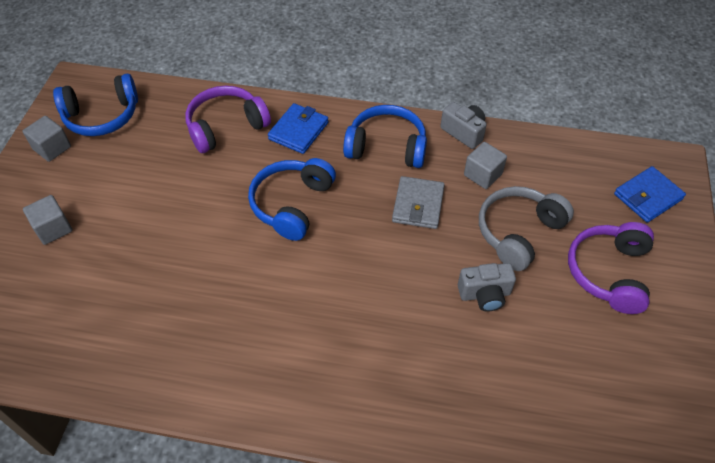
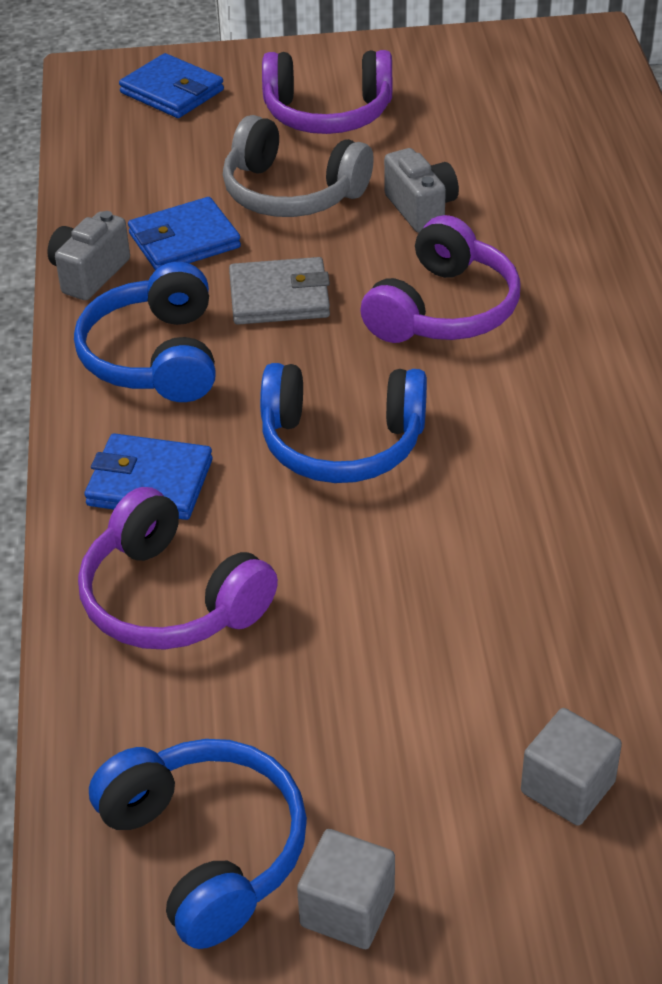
camera: 105 degrees left, 10 degrees down
(380, 277) = (443, 309): none -> purple headphones
(483, 174) = (184, 241): grey cube -> blue wallet

